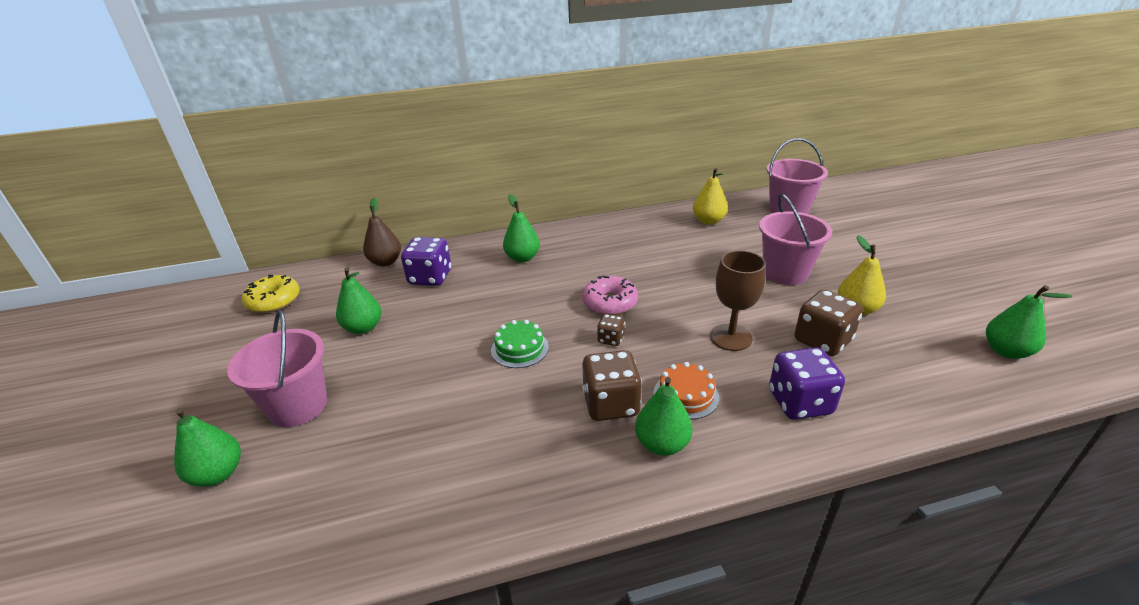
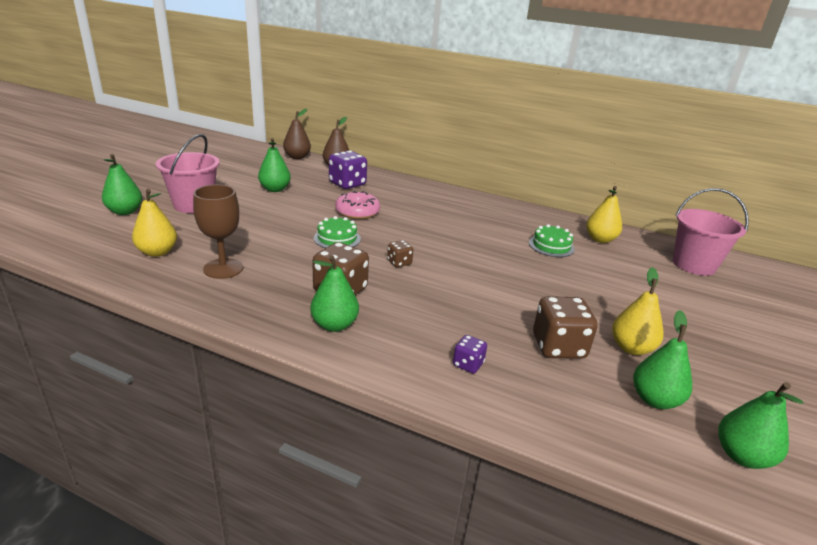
camera: 35 degrees right, 5 degrees down
(274, 301) = (255, 159): yellow donut -> none
(322, 272) = (297, 157): none -> brown pear
(358, 497) = (157, 252): none -> yellow pear
(522, 258) = (418, 199): green pear -> green pear (654, 400)
(610, 303) = (433, 246): pink donut -> pink donut (357, 212)
(686, 395) = (394, 313): orange cake -> none
(688, 247) = (551, 246): none -> green cake
(731, 337) = (485, 305): brown goblet -> brown goblet (223, 268)
(785, 272) = (608, 296): pink bucket -> none
(800, 402) = (468, 364): purple dice -> purple dice, size x0.52

